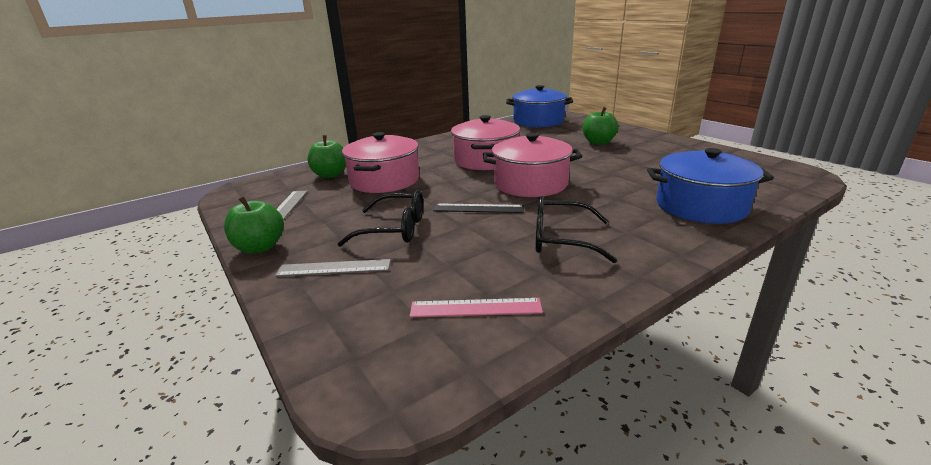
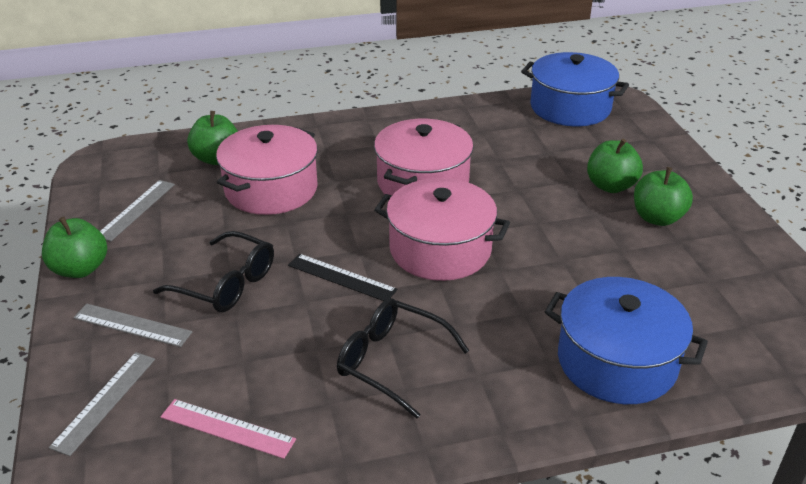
camera: 20 degrees right, 10 degrees up
(347, 321) = (105, 401): none -> grey ruler
(639, 149) = (657, 218): none -> green apple

